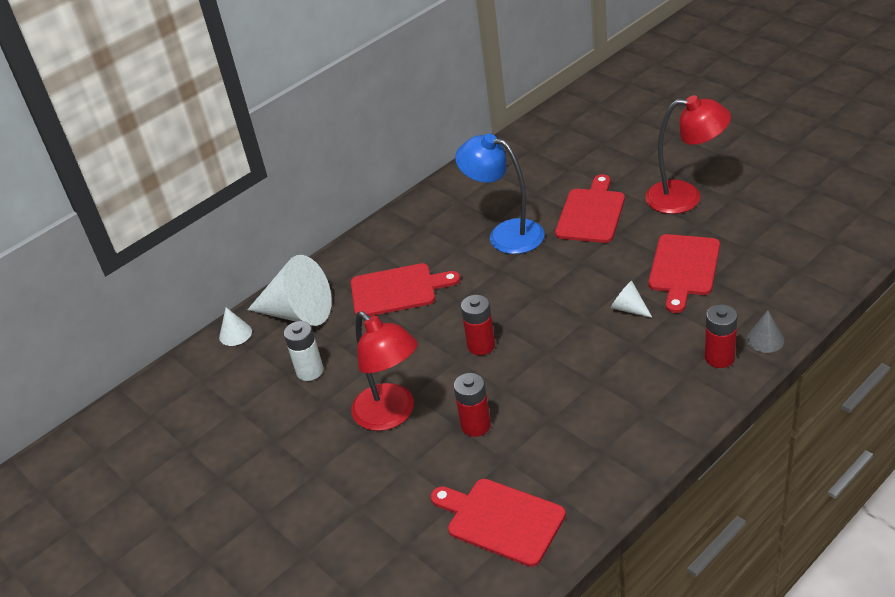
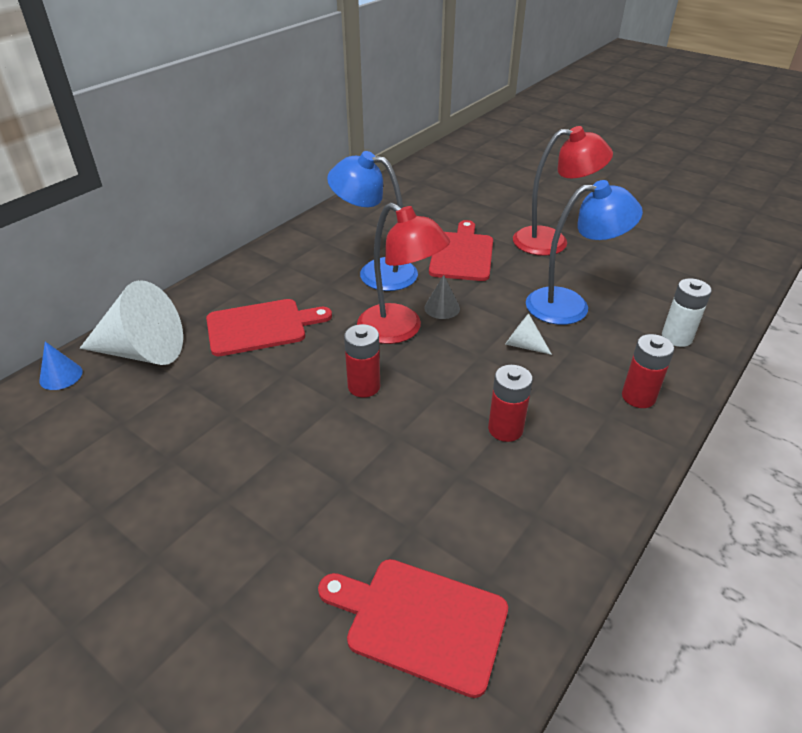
camera: 15 degrees left, 0 degrees up
(235, 334) = (61, 376): white cone -> blue cone
(310, 371) = (153, 419): white battery -> white battery (676, 337)
(391, 415) = (259, 473): red lamp -> red lamp (400, 330)
(476, 425) = (369, 484): red battery -> red battery (505, 429)
(683, 268) = (570, 305): red cutting board -> blue lamp
(765, 339) = (680, 376): grey cone -> grey cone (442, 308)

